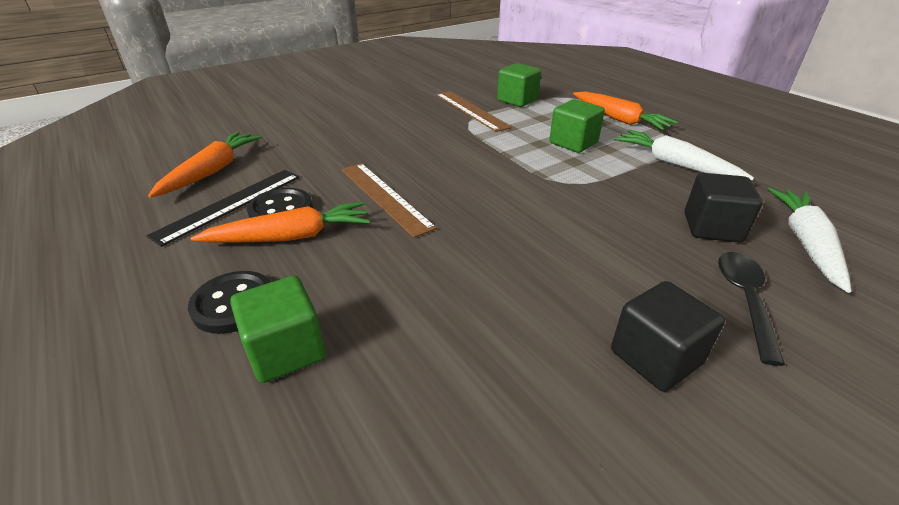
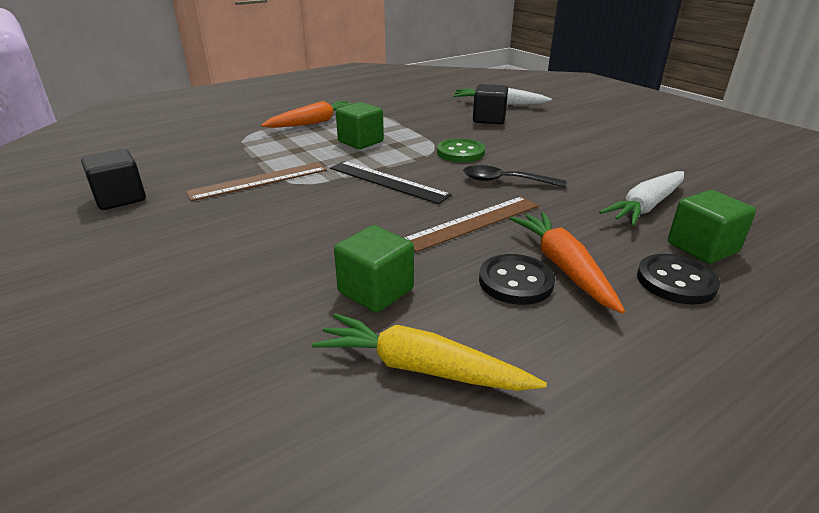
camera: 90 degrees left, 5 degrees down
(212, 171) = (420, 368): orange carrot -> yellow carrot
(230, 204) = (514, 324): black ruler -> black ruler (387, 181)
(517, 100) = (241, 157): green cube -> green cube (376, 291)
(562, 198) = (460, 152): none -> green button
(655, 357) = (616, 145): black cube -> black cube (120, 198)
(674, 164) = (403, 117): white carrot -> white carrot (646, 206)
(744, 300) = (557, 123): black spoon -> black spoon (505, 181)

